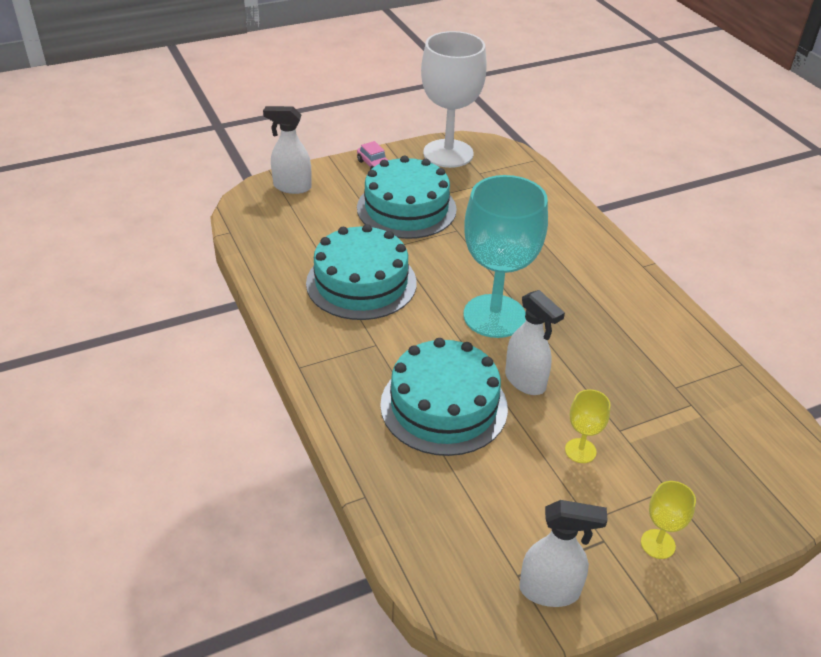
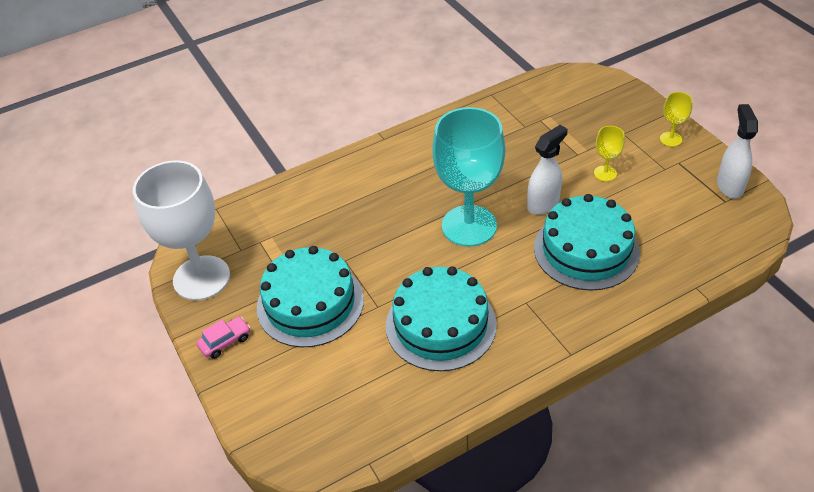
camera: 90 degrees left, 5 degrees up
(292, 187) = (272, 417): white spray bottle -> none

